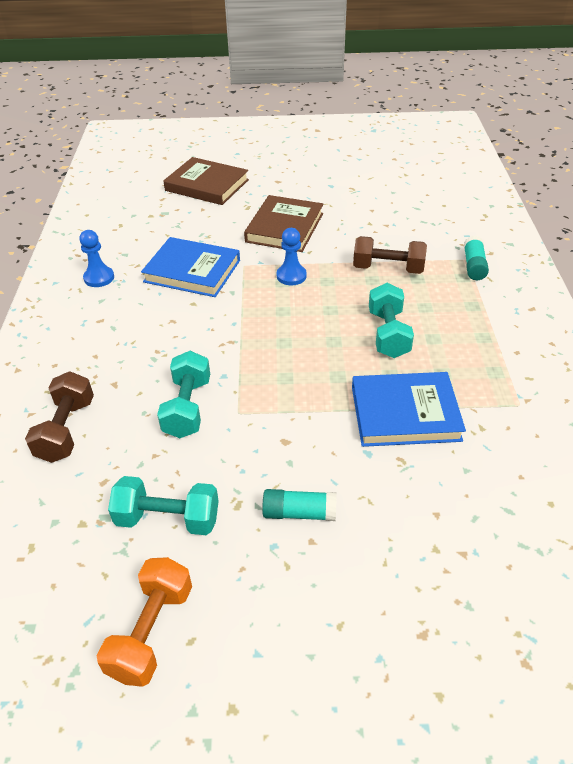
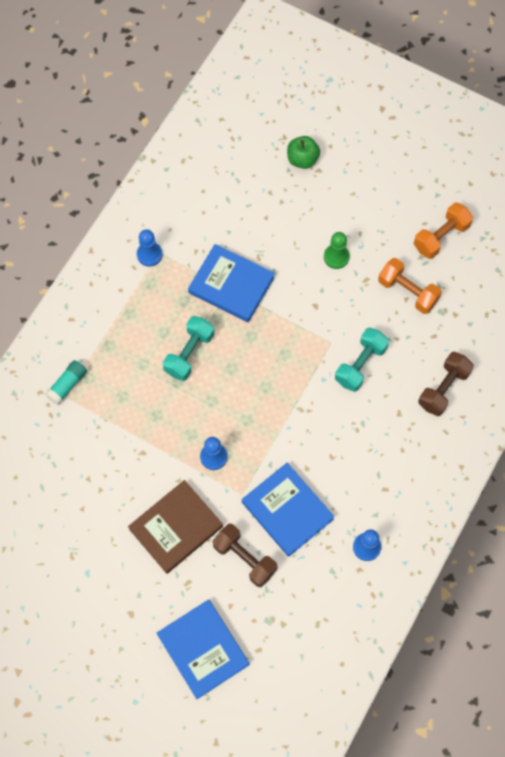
camera: 150 degrees left, 25 degrees up
(168, 519) = (407, 291): turquoise dumbbell -> orange dumbbell
(207, 185) = (203, 649): brown book -> blue book
(299, 513) = (336, 257): turquoise glue stick -> green pawn
(388, 269) = (134, 421): brown dumbbell -> brown dumbbell (245, 558)
(463, 638) = (302, 159): none -> green apple
(527, 397) = (149, 254): none -> blue pawn

